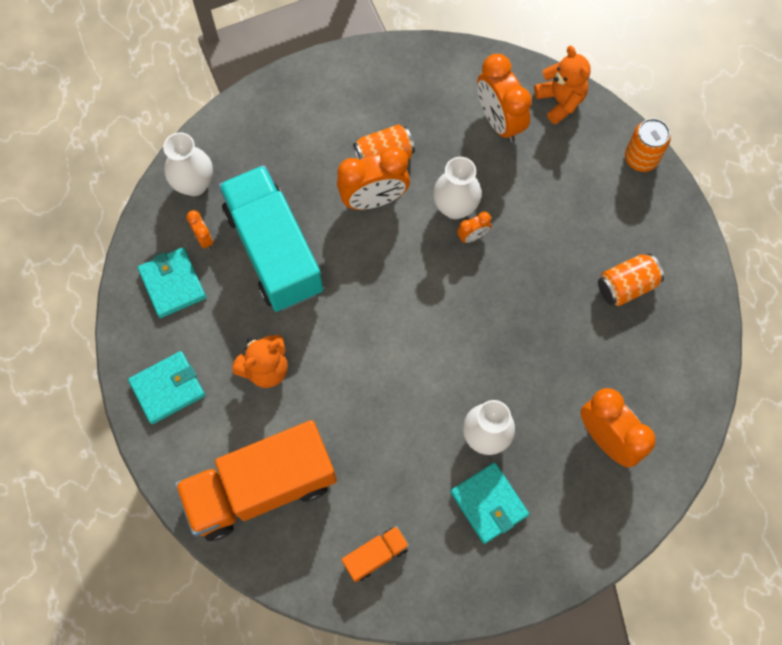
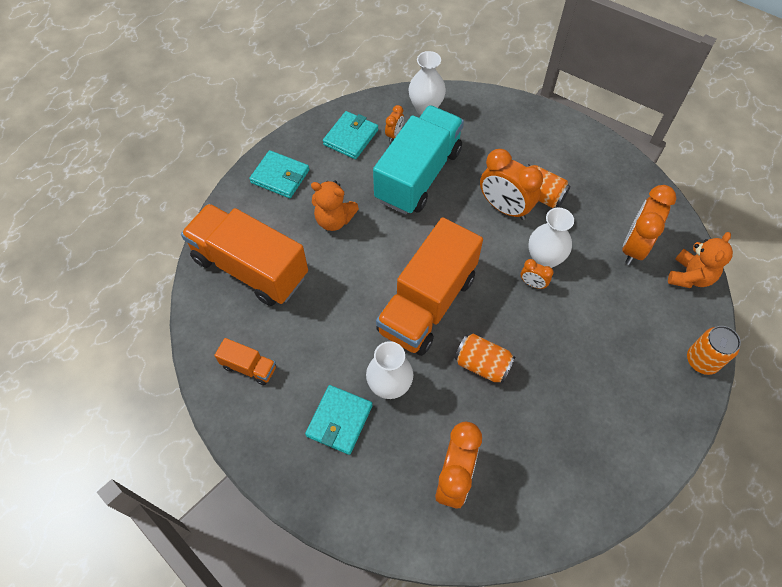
camera: 55 degrees right, 10 degrees down
(426, 344) = (427, 303): none -> orange truck
(626, 286) = (589, 414): orange can -> orange can (482, 364)

